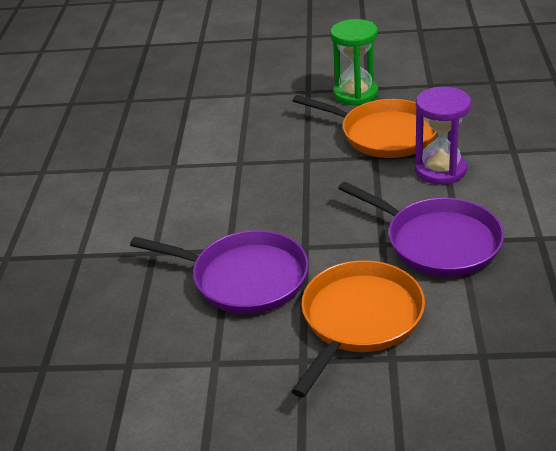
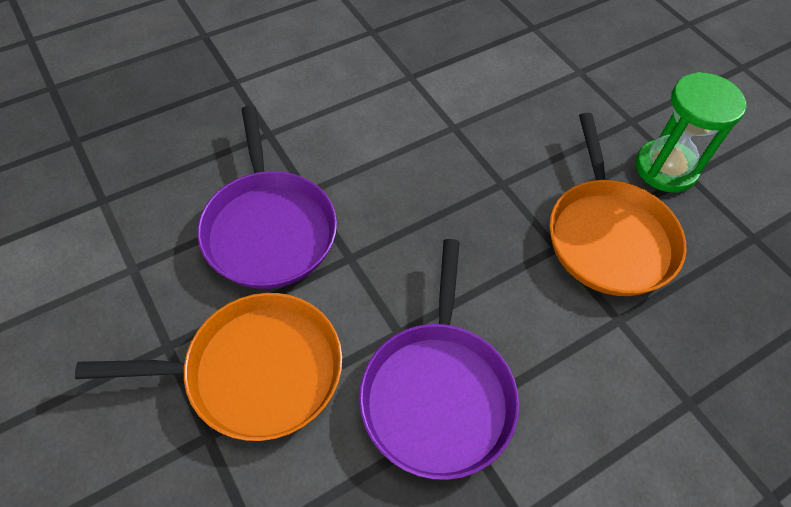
camera: 50 degrees right, 20 degrees up
(440, 170) = (582, 331): purple hourglass -> none

